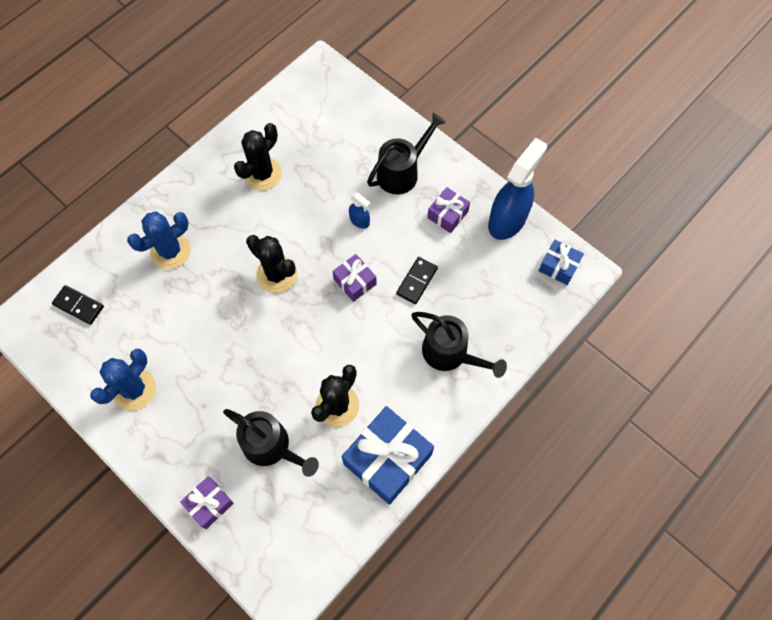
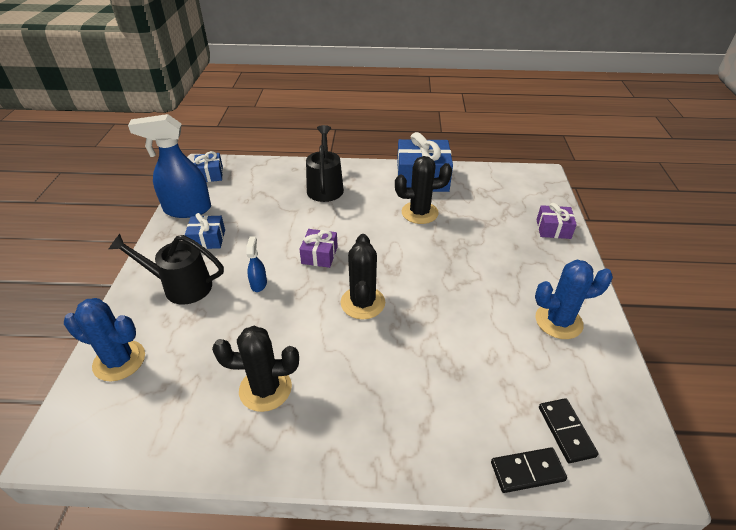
camera: 130 degrees left, 25 degrees down
(170, 251) = (427, 399): blue cactus -> blue cactus (119, 361)
(272, 447) = (483, 224): black watering can -> none
(416, 281) = (285, 226): black domino -> black domino (527, 471)
(447, 214) = (207, 239): purple gift -> blue gift

